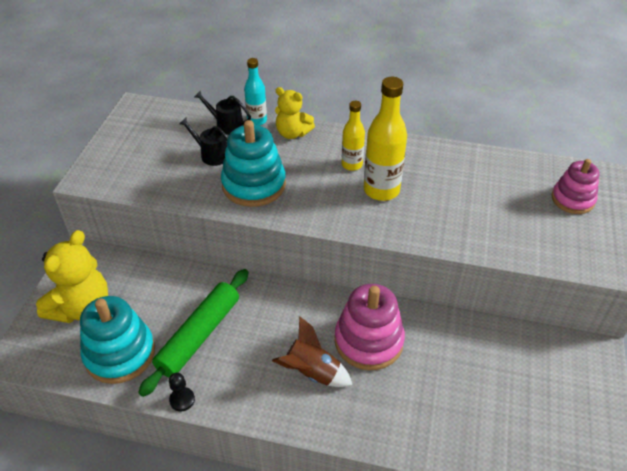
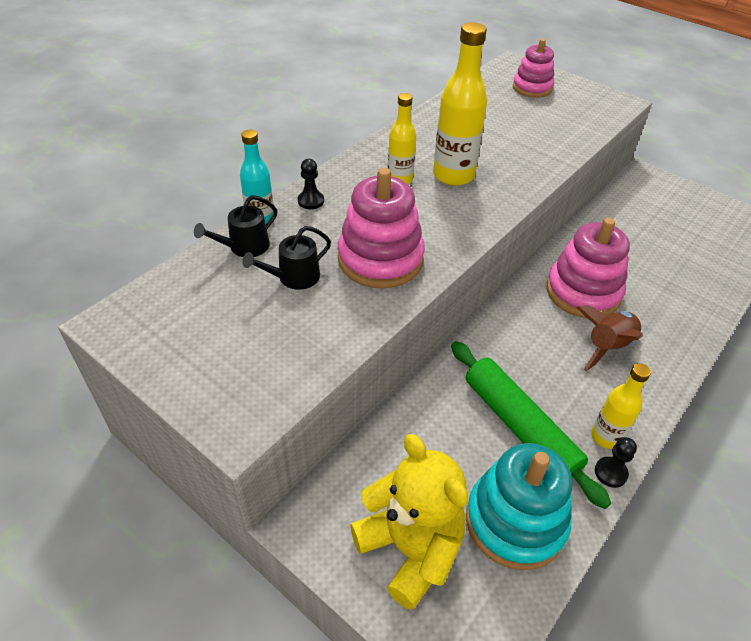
camera: 65 degrees left, 0 degrees up
(214, 390) = (606, 437): none -> yellow bottle
(254, 185) = (380, 259): turquoise stacking toy -> pink stacking toy
(292, 133) = (311, 201): yellow teddy bear -> black pawn

